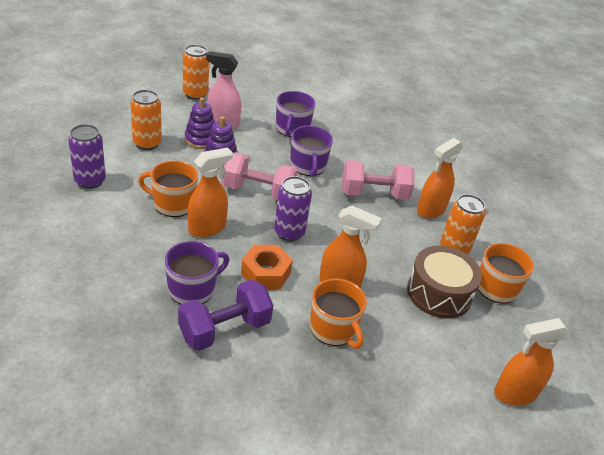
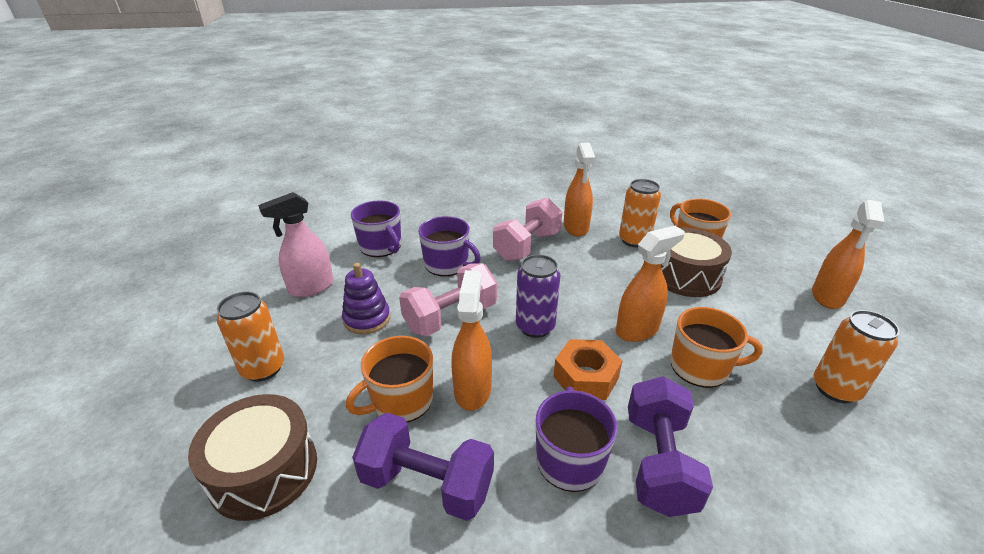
camera: 45 degrees left, 5 degrees down
(90, 181) = (264, 470): purple can -> brown drum
(129, 239) = (427, 483): none -> purple dumbbell
(195, 94) = (233, 283): orange can -> orange can (835, 389)
(201, 139) = (316, 318): purple stacking toy -> none

